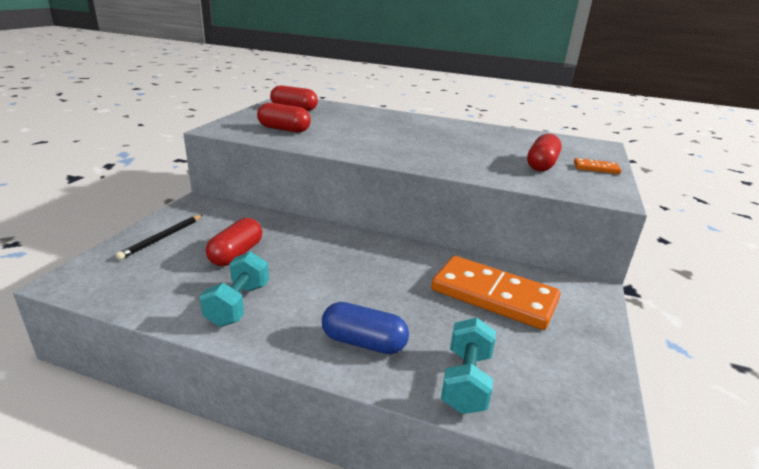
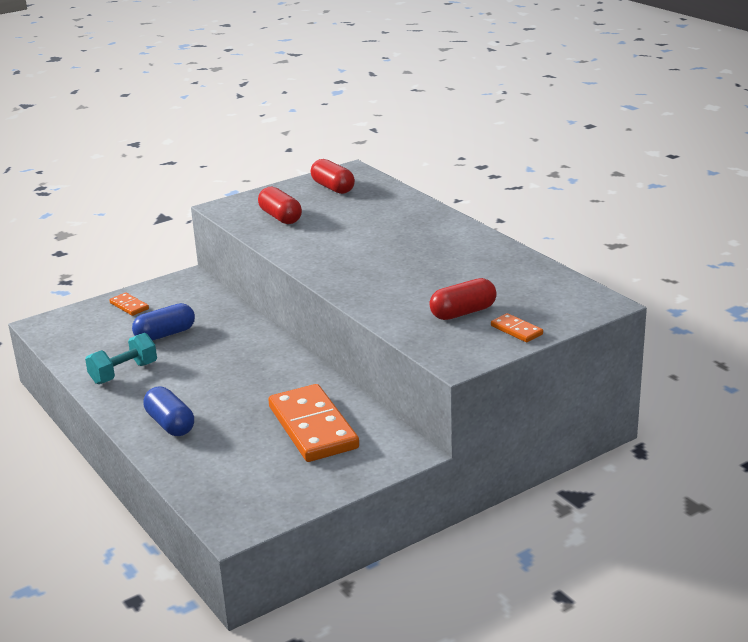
camera: 40 degrees right, 0 degrees up
(162, 238) = (129, 306): black pencil -> orange domino
(236, 254) = (165, 334): red capsule -> blue capsule
(466, 381) = (200, 469): turquoise dumbbell -> none

